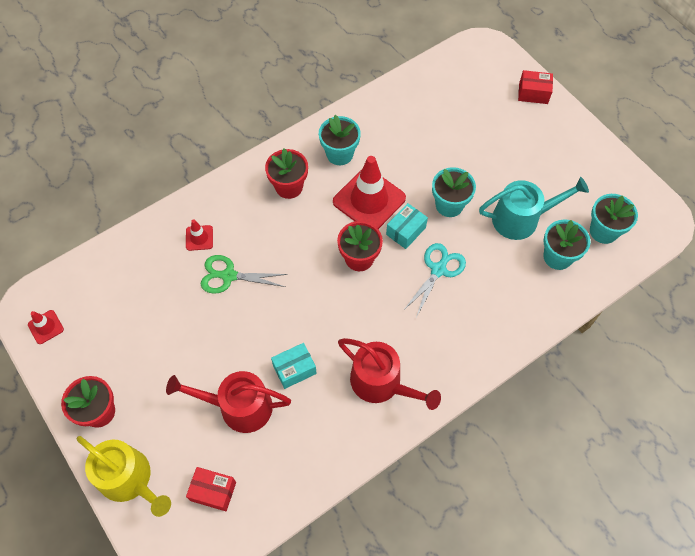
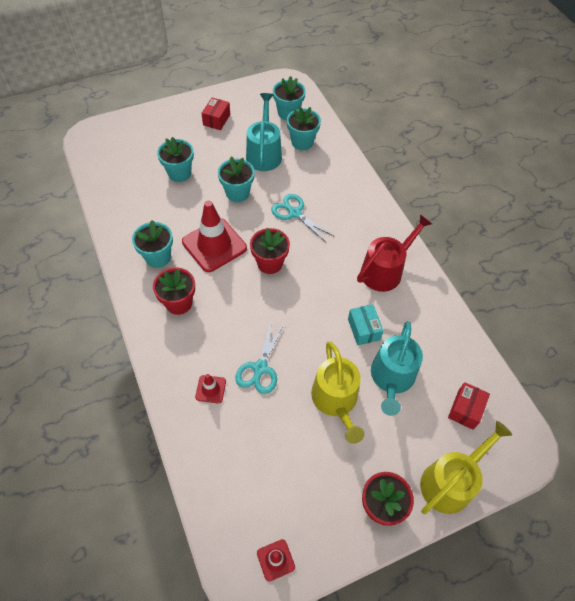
camera: 80 degrees left, 5 degrees down
(204, 353) = (336, 400): none -> yellow watering can
(228, 276) = (260, 368): green scissors -> turquoise scissors
(239, 407) = (392, 378): red watering can -> turquoise watering can
(406, 231) = (253, 226): turquoise box -> none
(459, 142) = (179, 173): none -> turquoise flower pot
(533, 93) = (151, 118): red box -> red box (216, 120)

